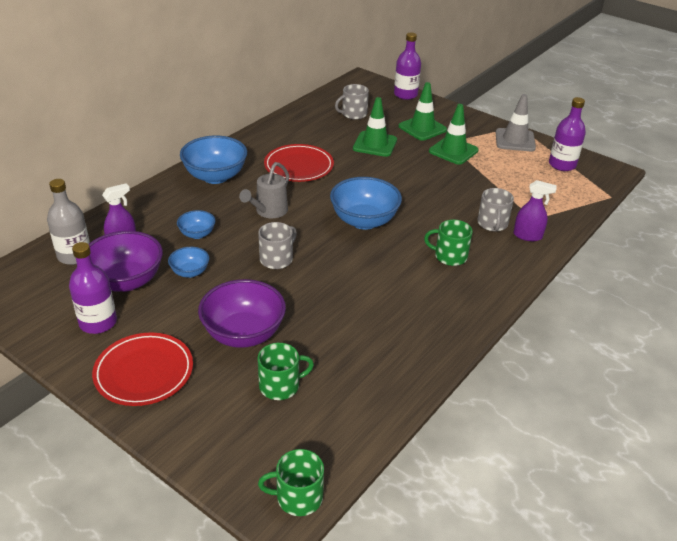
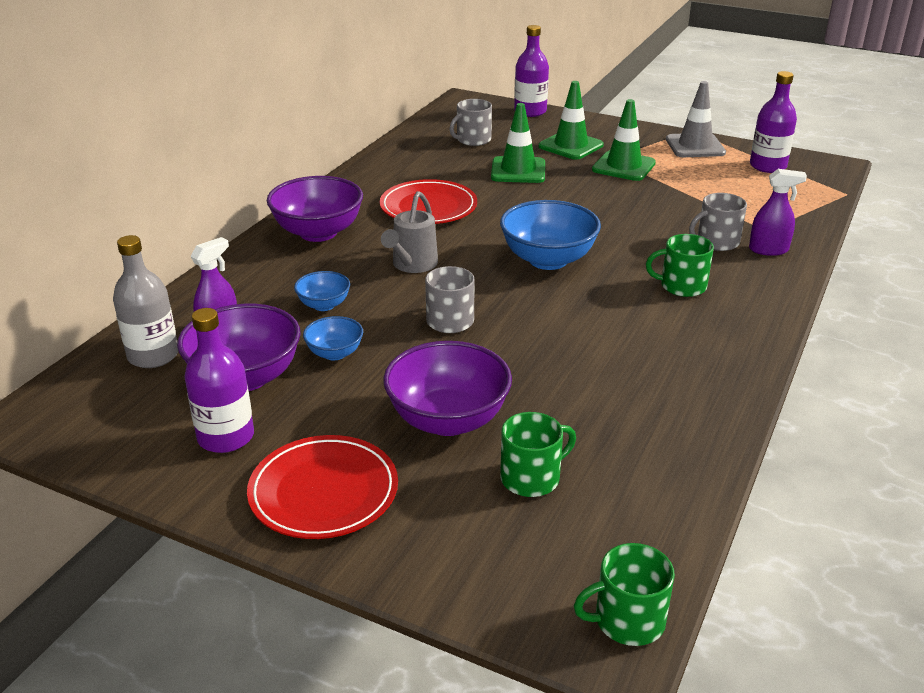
camera: 10 degrees left, 5 degrees down
(215, 176) = (318, 232): blue bowl -> purple bowl
(492, 224) = (716, 242): grey mug -> grey mug turned 75 degrees clockwise

